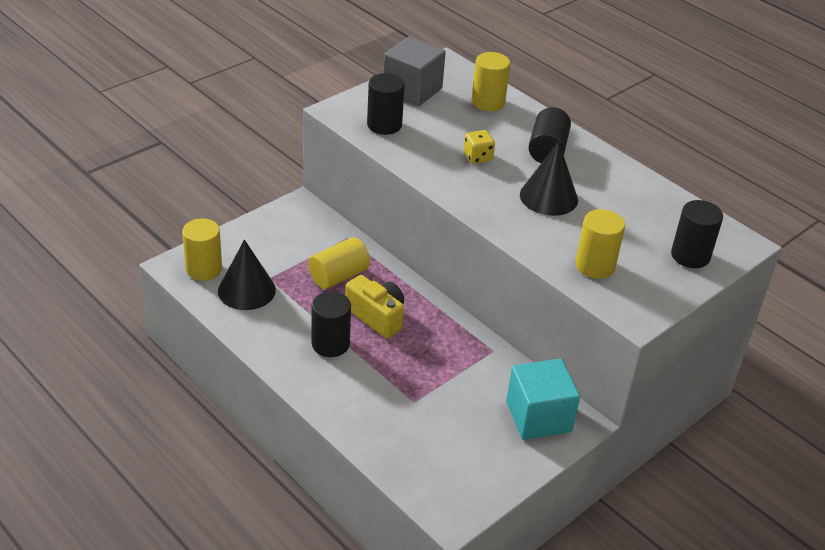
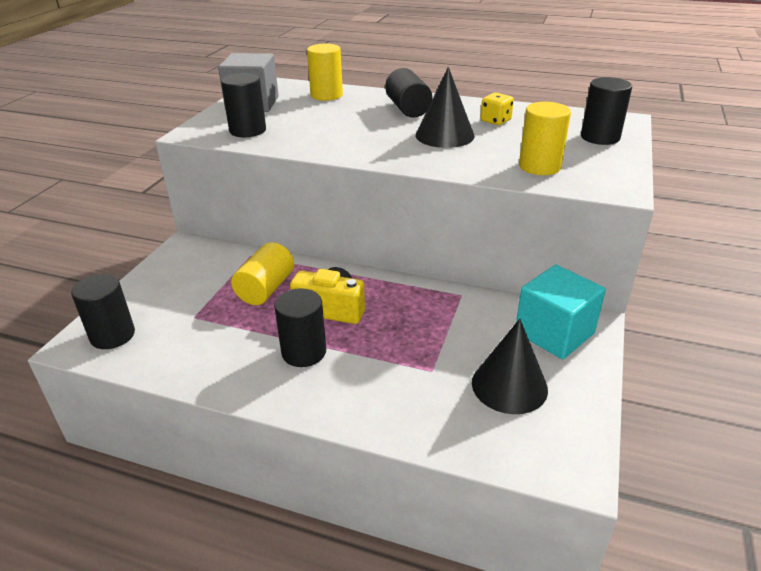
camera: 25 degrees left, 5 degrees down
(204, 269) = (112, 335): yellow cylinder -> black cylinder
(246, 290) = (175, 337): black cone -> black cone (509, 385)
(478, 157) = (355, 128): yellow dice -> yellow dice (495, 121)

